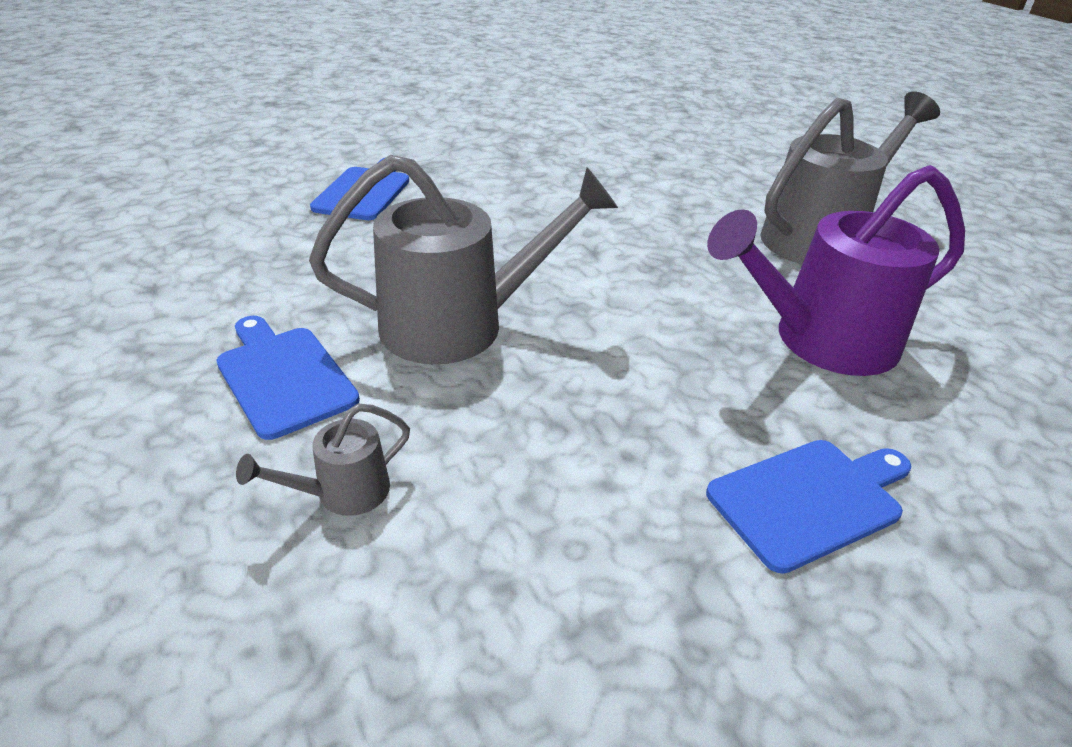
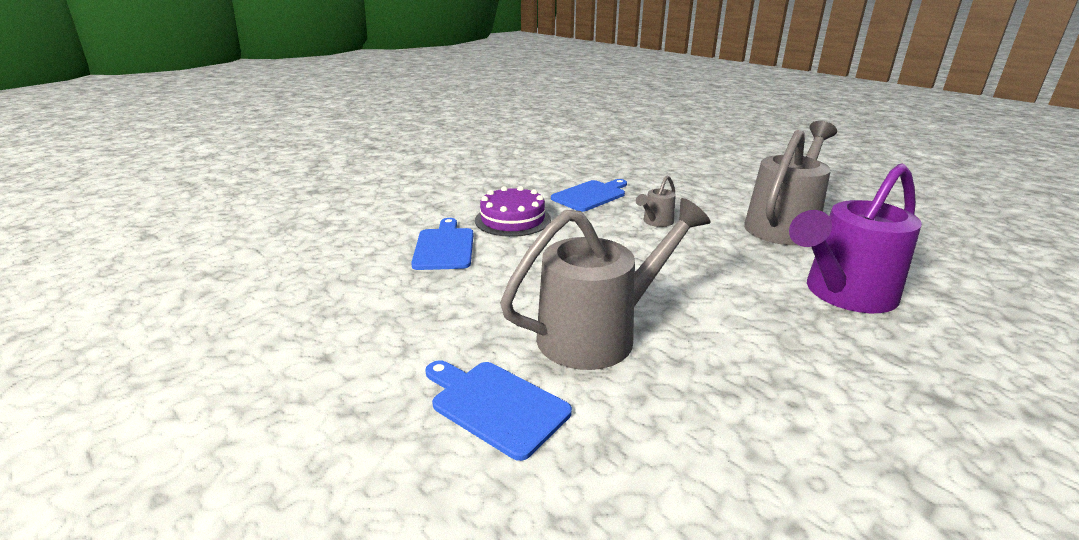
camera: 15 degrees left, 10 degrees down
(342, 493) = (617, 488): grey watering can -> grey watering can (655, 222)
(469, 172) = (513, 219): none -> purple cake
(809, 500) = (930, 404): blue cutting board -> blue cutting board (590, 195)

